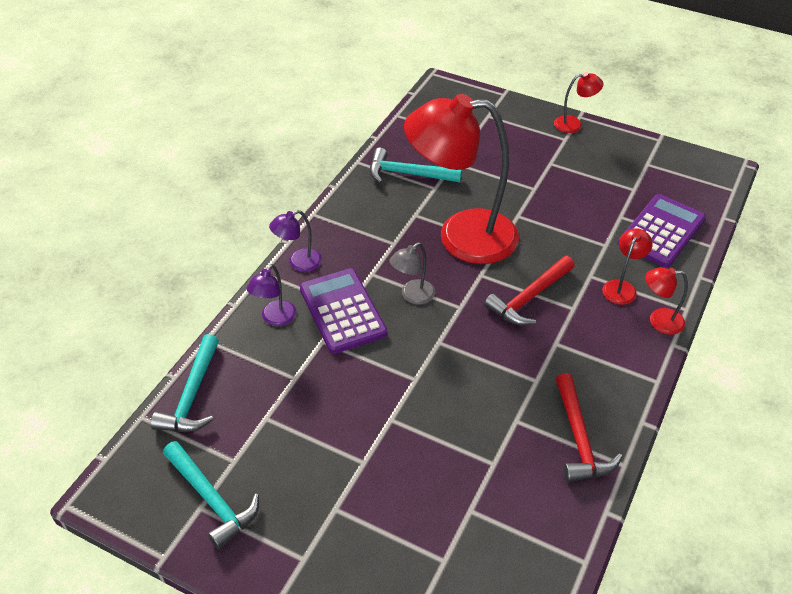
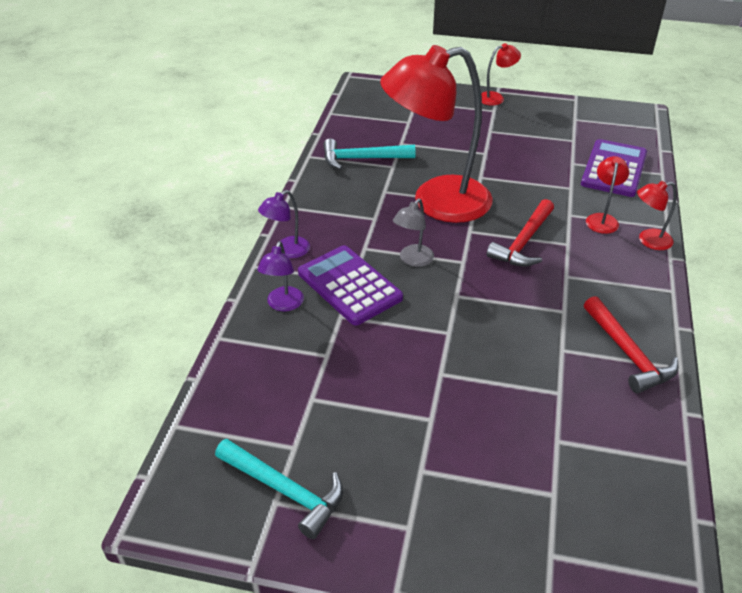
camera: 15 degrees left, 5 degrees down
(192, 395) = (223, 393): turquoise hammer -> none

